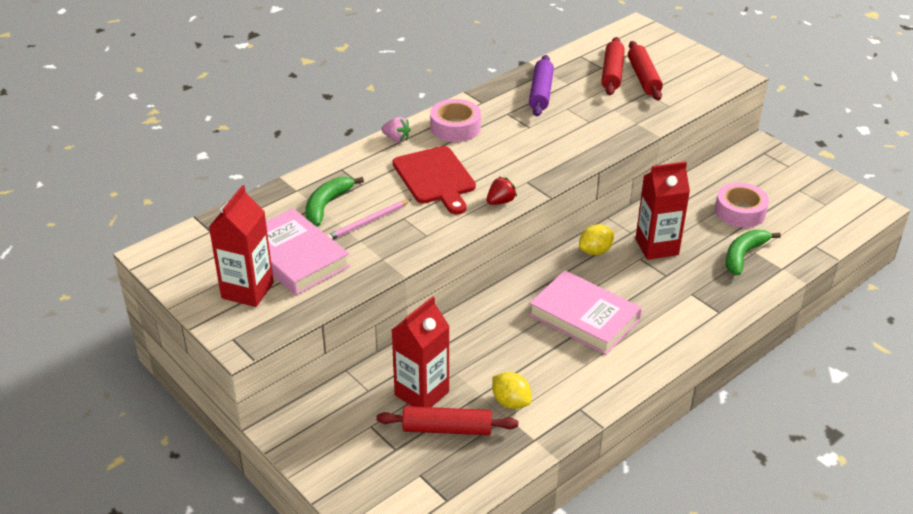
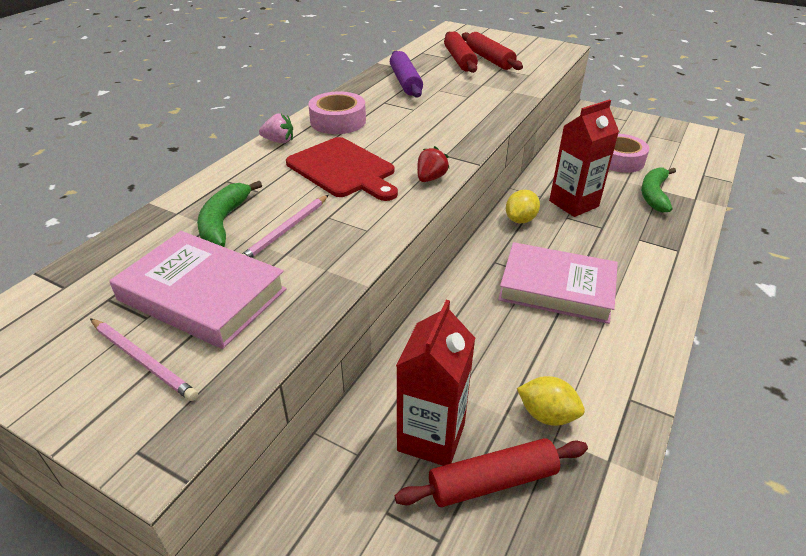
camera: 20 degrees left, 0 degrees up
(247, 290) = (143, 360): red carton -> pink pencil

